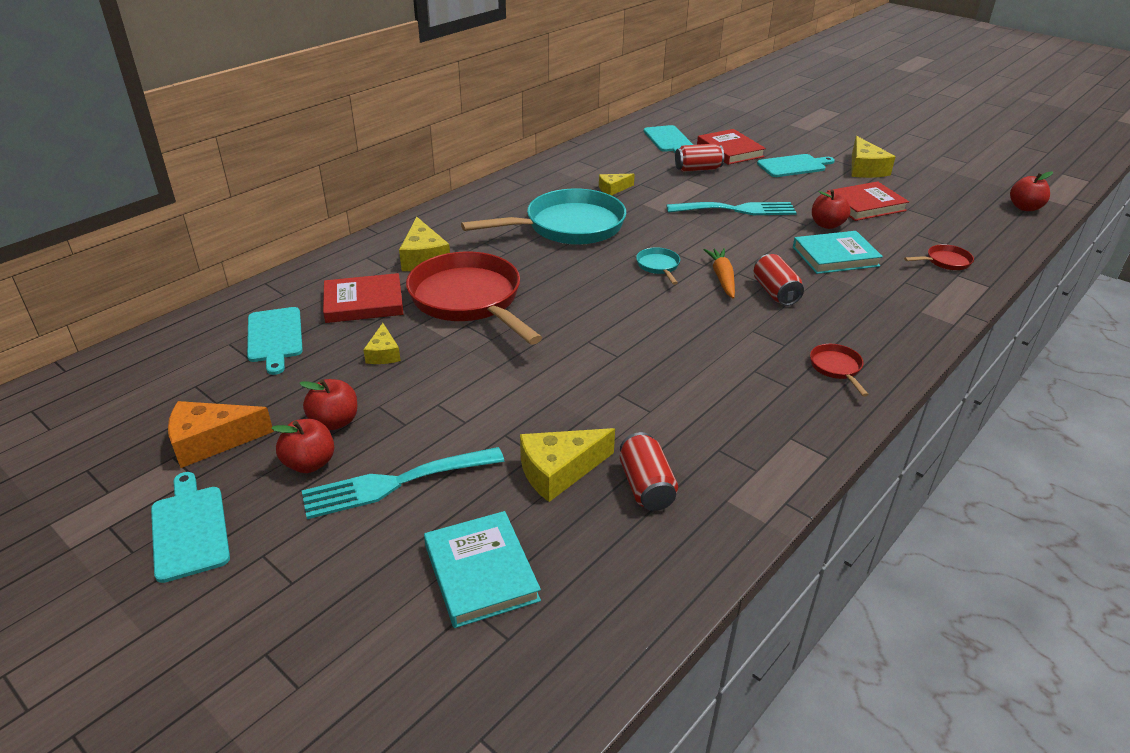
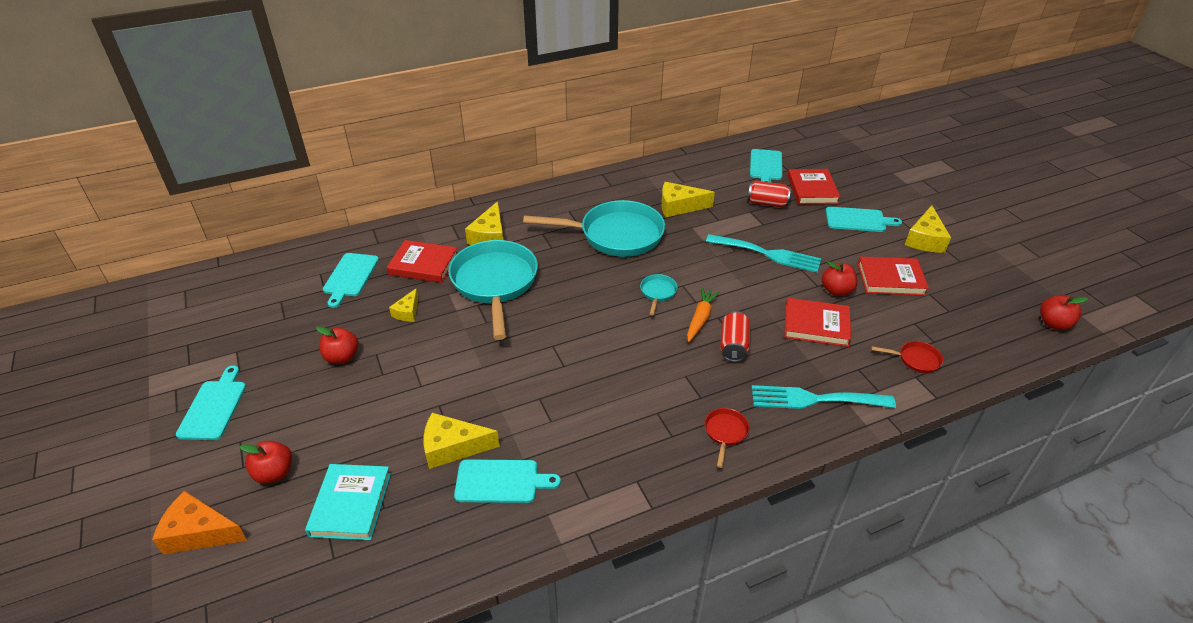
camera: 25 degrees right, 5 degrees up
(211, 441) = (263, 347): orange cheese -> orange cheese (199, 533)
(310, 463) = (307, 384): red apple -> red apple (274, 473)
(395, 483) = (346, 418): turquoise fork -> turquoise fork (814, 399)
(469, 300) = (494, 283): red pan -> turquoise pan
(613, 189) = (679, 206): yellow cheese -> yellow cheese, size x1.67
(646, 486) = (501, 481): red can -> turquoise cutting board
(835, 256) = (816, 325): turquoise book -> red book

